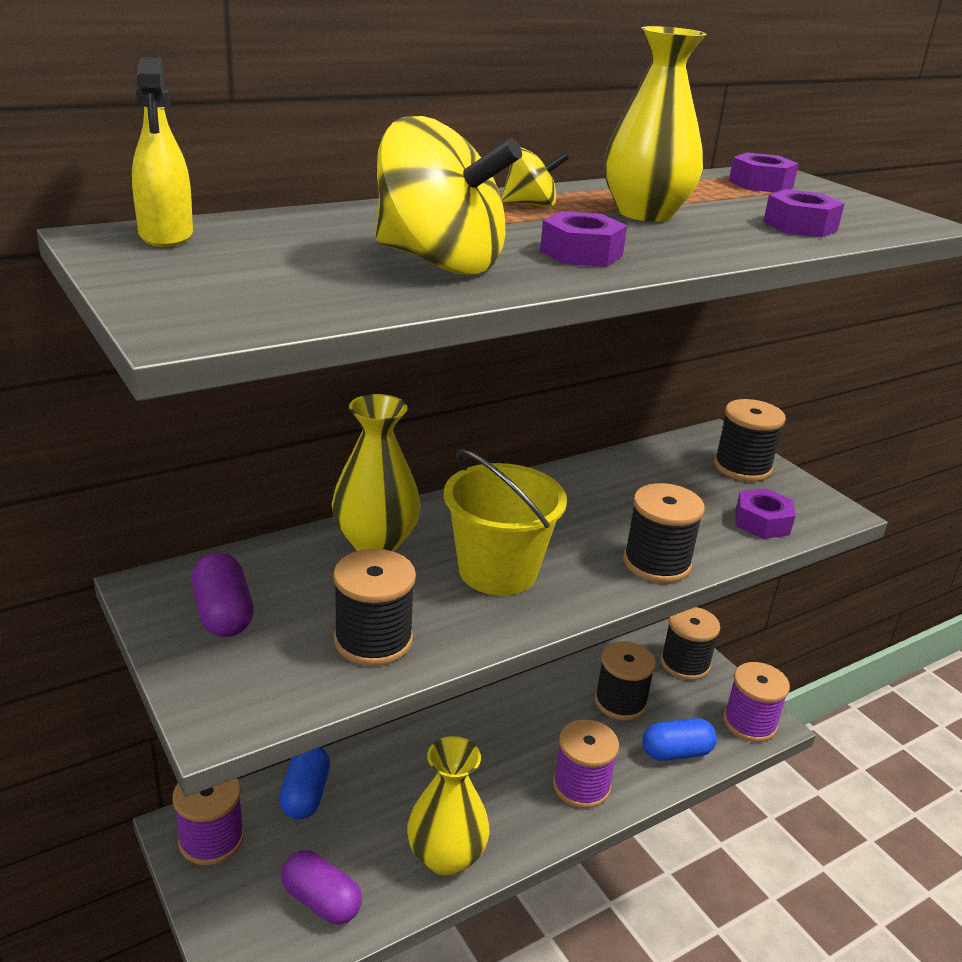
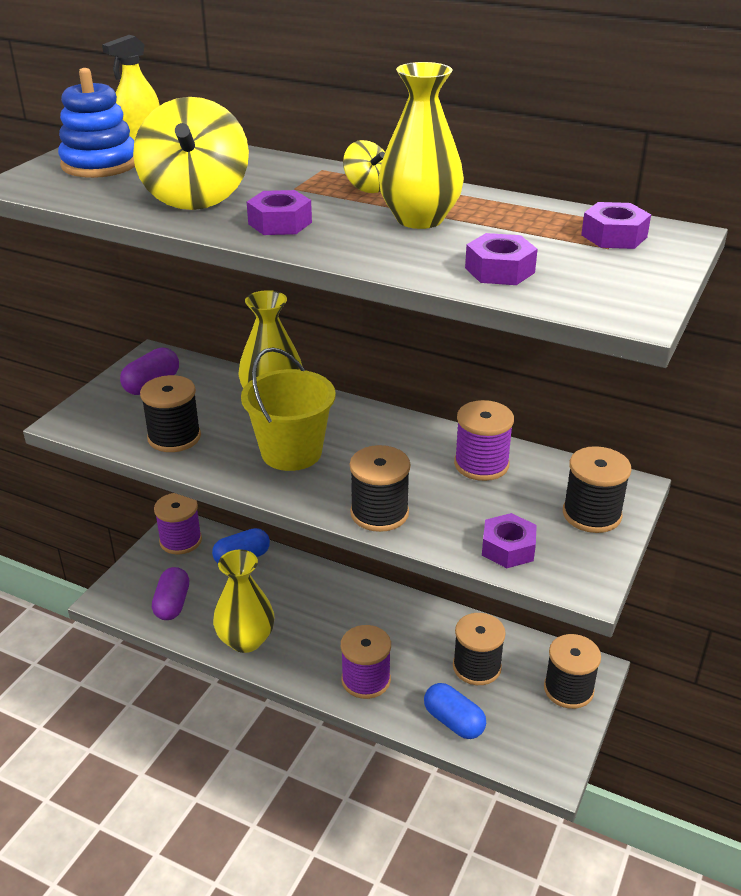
camera: 60 degrees right, 5 degrees up
(213, 272) = (100, 164): none -> blue stacking toy
(749, 723) = (538, 758): purple spool -> purple spool (481, 464)

